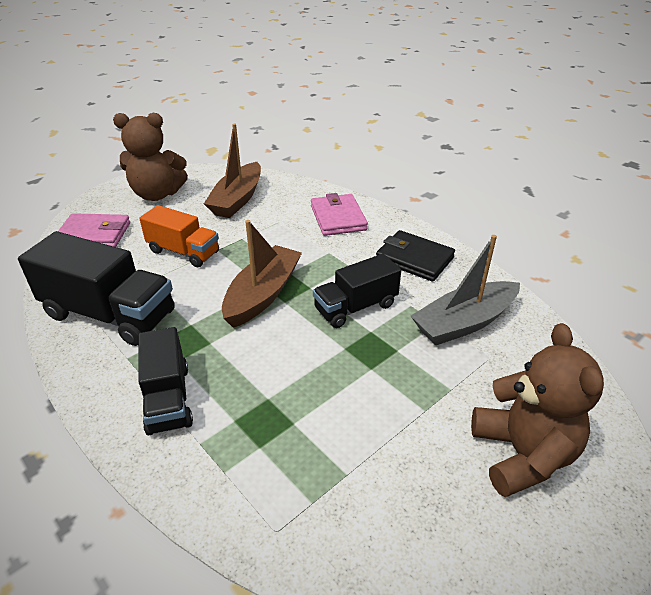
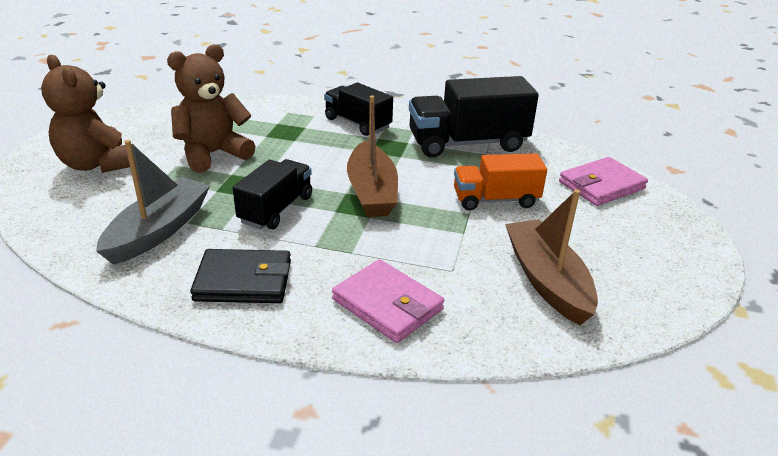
camera: 145 degrees right, 5 degrees down
(157, 194) = (643, 248): brown teddy bear -> brown teddy bear (213, 154)

